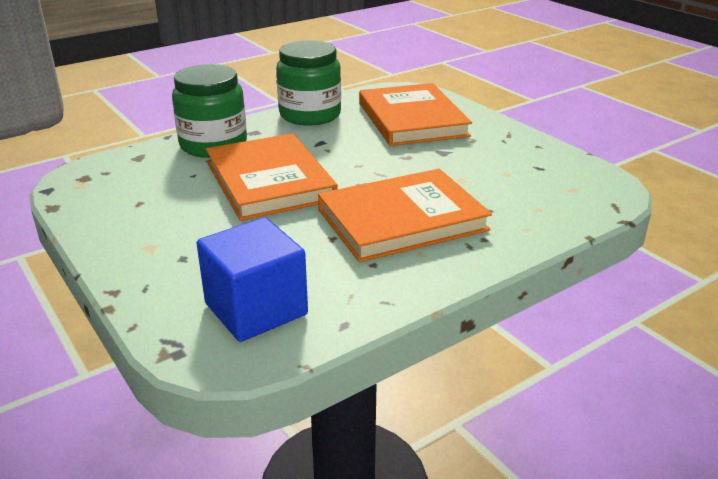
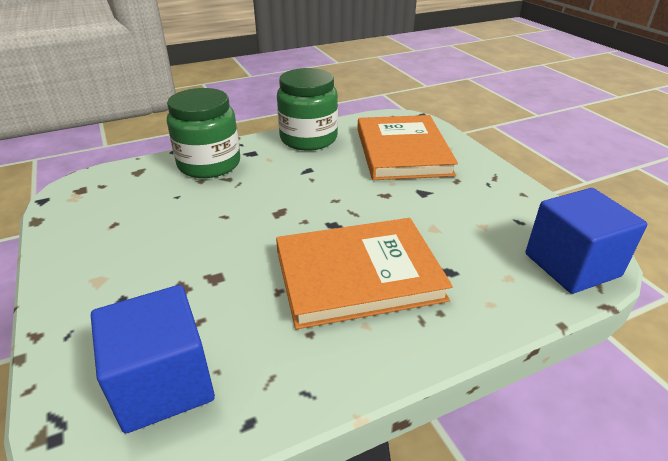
camera: 10 degrees right, 5 degrees up
(269, 181) = (243, 211): orange book -> none
(591, 195) = (571, 265): none -> blue cube

